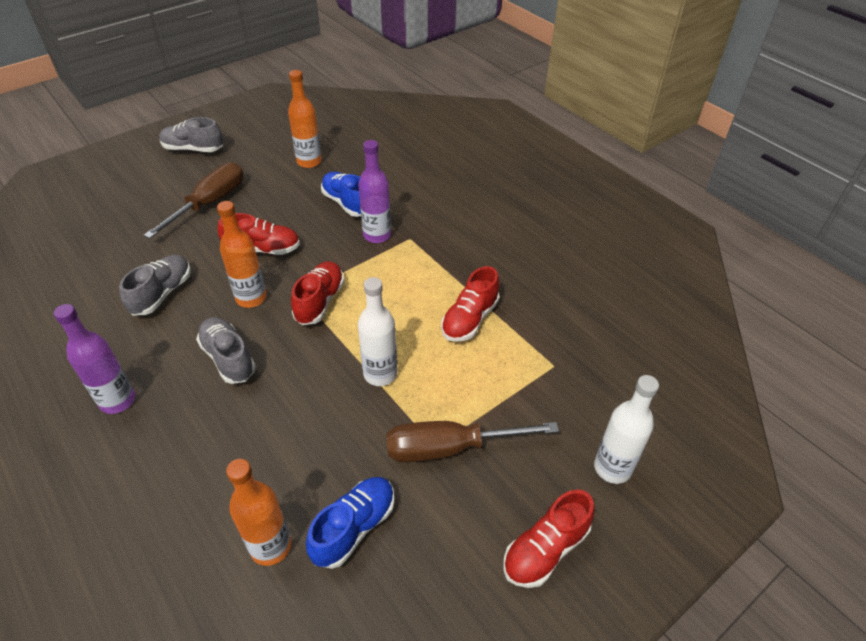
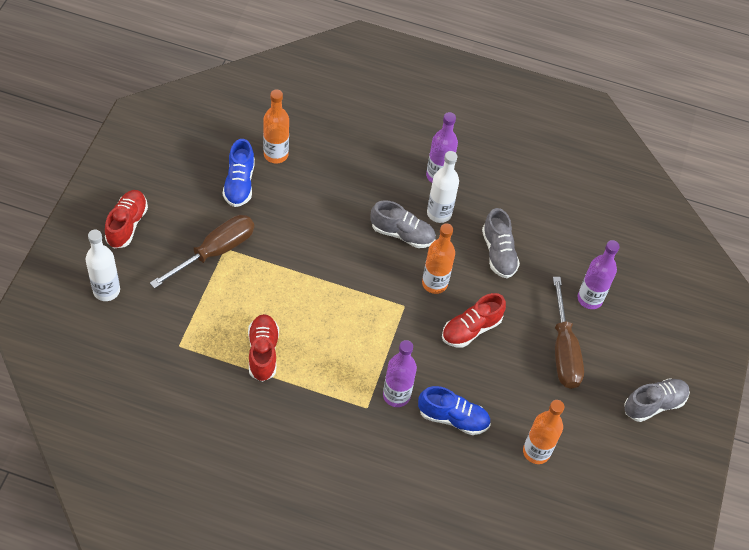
camera: 140 degrees right, 10 degrees up
(139, 224) = (589, 299): none -> purple bottle
(320, 301) = (384, 307): red shoe -> none
(380, 374) = (294, 275): white bottle -> white bottle (439, 213)

